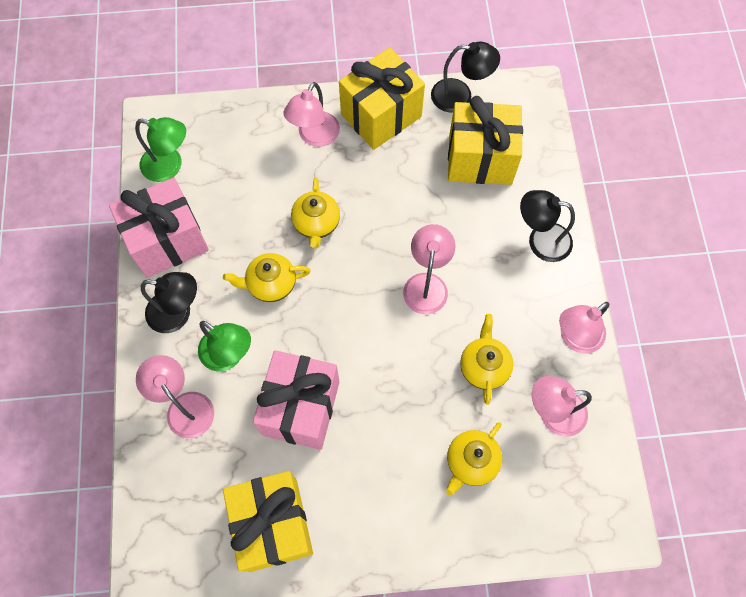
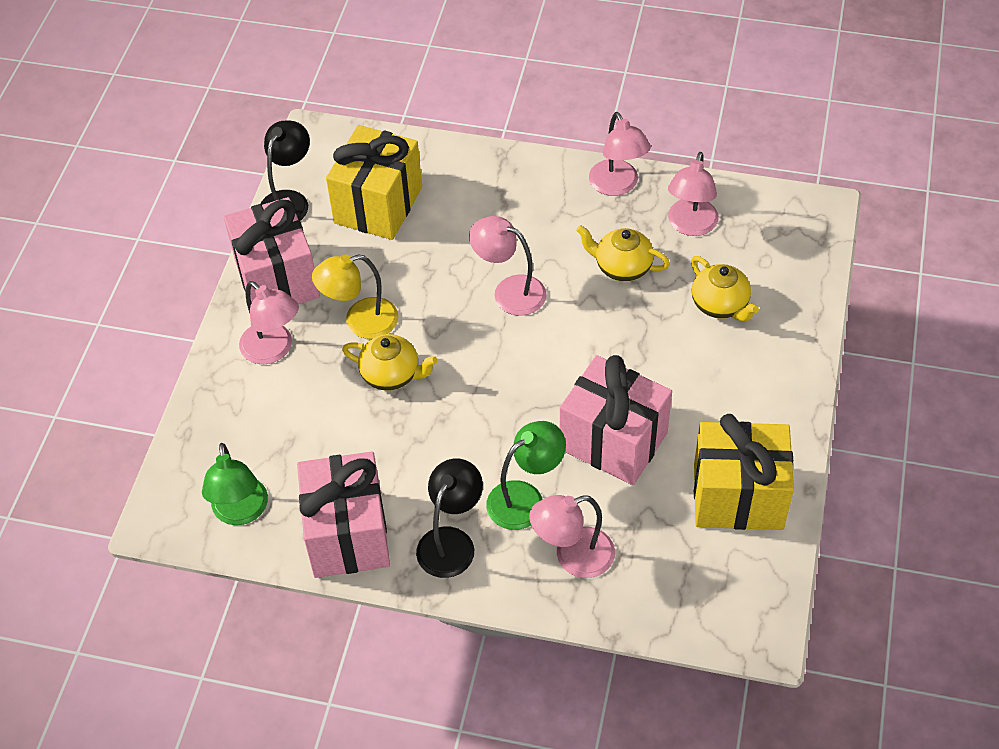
camera: 70 degrees left, 15 degrees down
(170, 166) = (241, 512): green lamp -> green lamp turned 135 degrees clockwise
(270, 284) = (451, 437): yellow teapot -> none
(360, 185) = (360, 321): none -> yellow lamp
(381, 115) = (277, 279): yellow gift -> pink gift
(540, 240) = (498, 182): black lamp -> none

